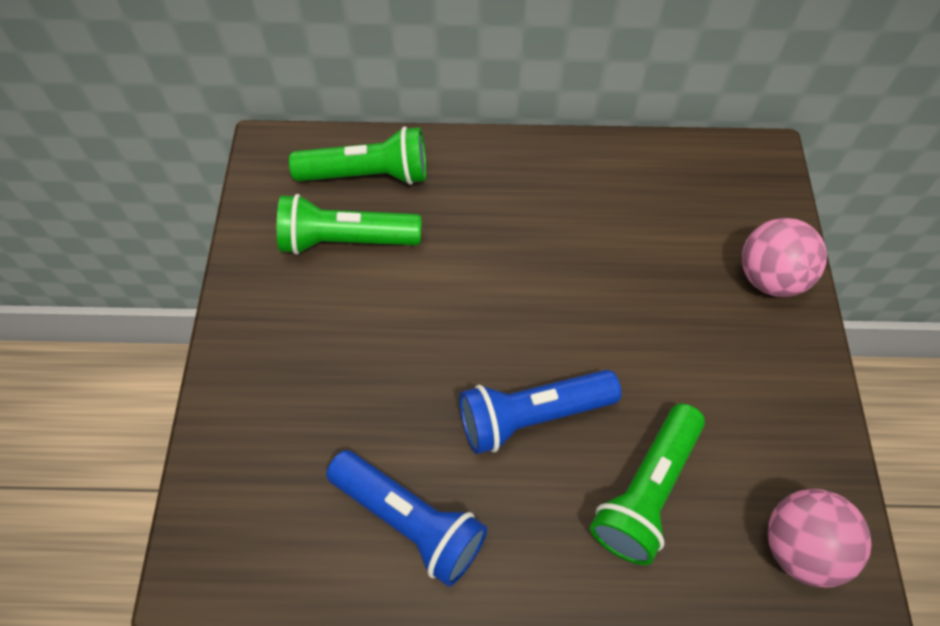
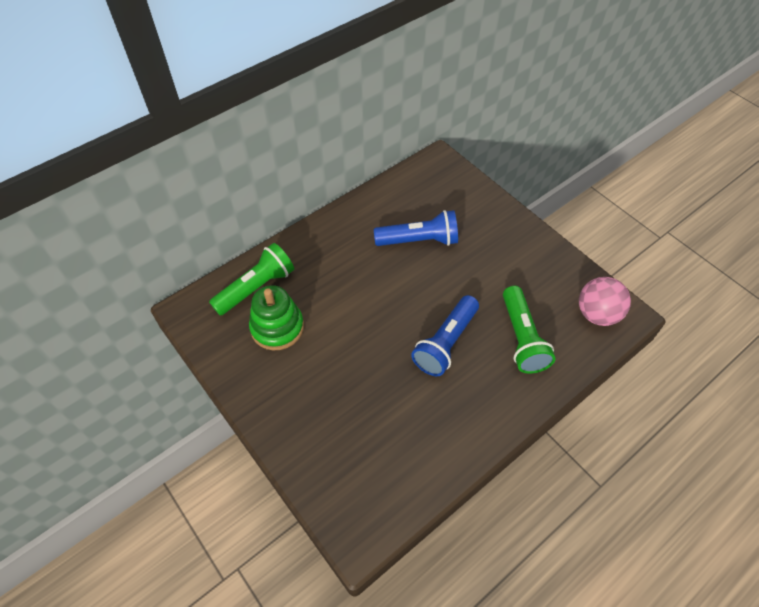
camera: 40 degrees left, 5 degrees down
(346, 241) = (277, 327): green flashlight -> green stacking toy
(410, 521) = (436, 430): blue flashlight -> blue flashlight (419, 240)
(770, 277) = (488, 212): pink ball -> none

